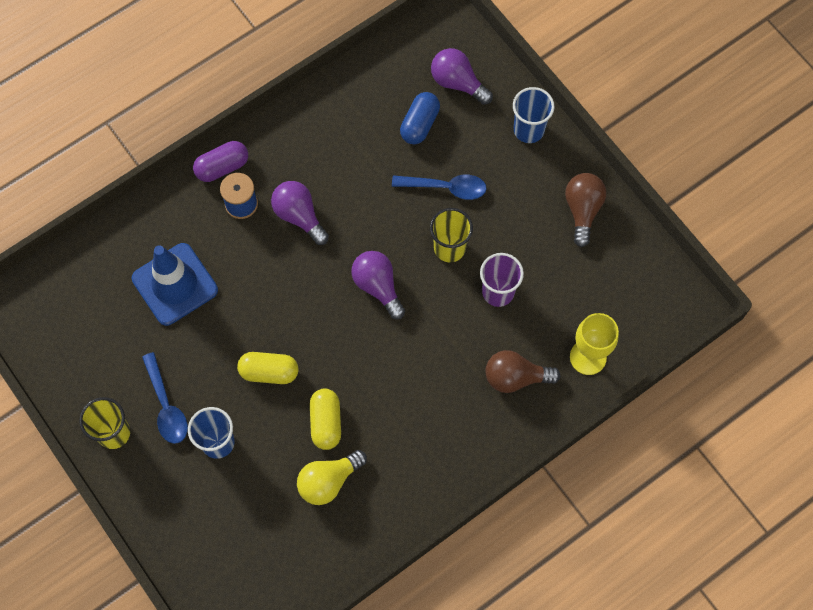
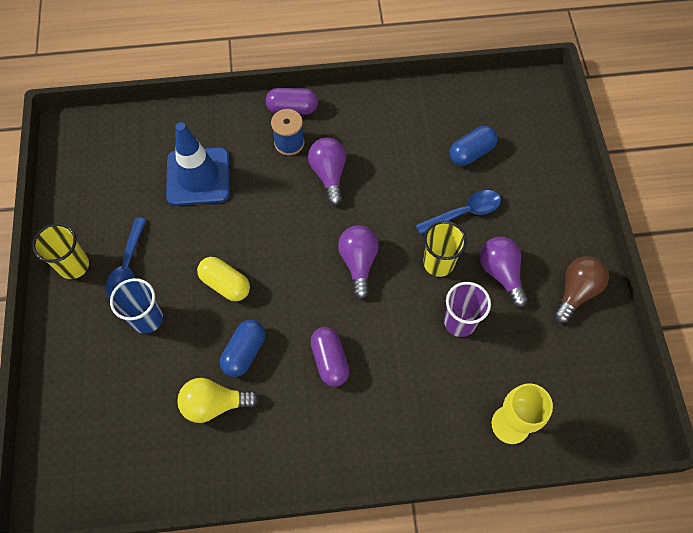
camera: 30 degrees right, 5 degrees down
(326, 422) = (244, 352): yellow capsule -> blue capsule
(405, 388) = (330, 360): none -> purple capsule
(445, 187) = (464, 212): blue spoon -> blue spoon turned 60 degrees counterclockwise
(457, 83) = (522, 136): purple light bulb -> purple light bulb (501, 273)
(515, 377) = (433, 405): brown light bulb -> none
(528, 130) = (563, 202): blue cup -> none

